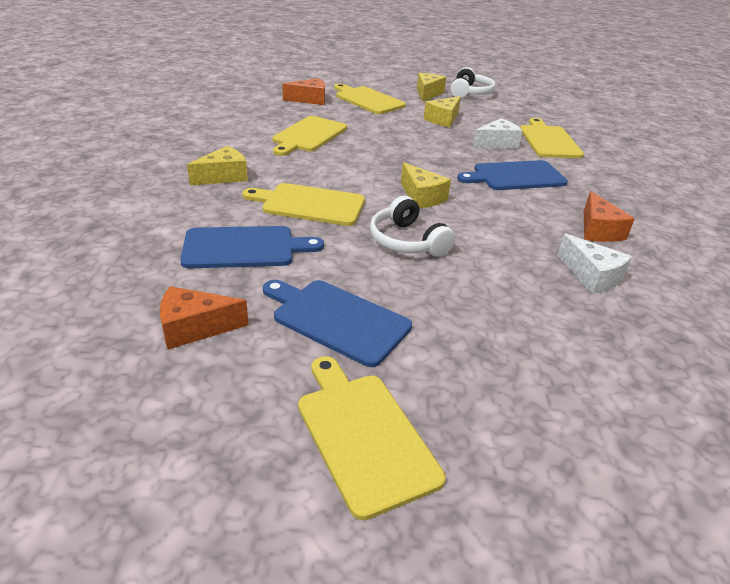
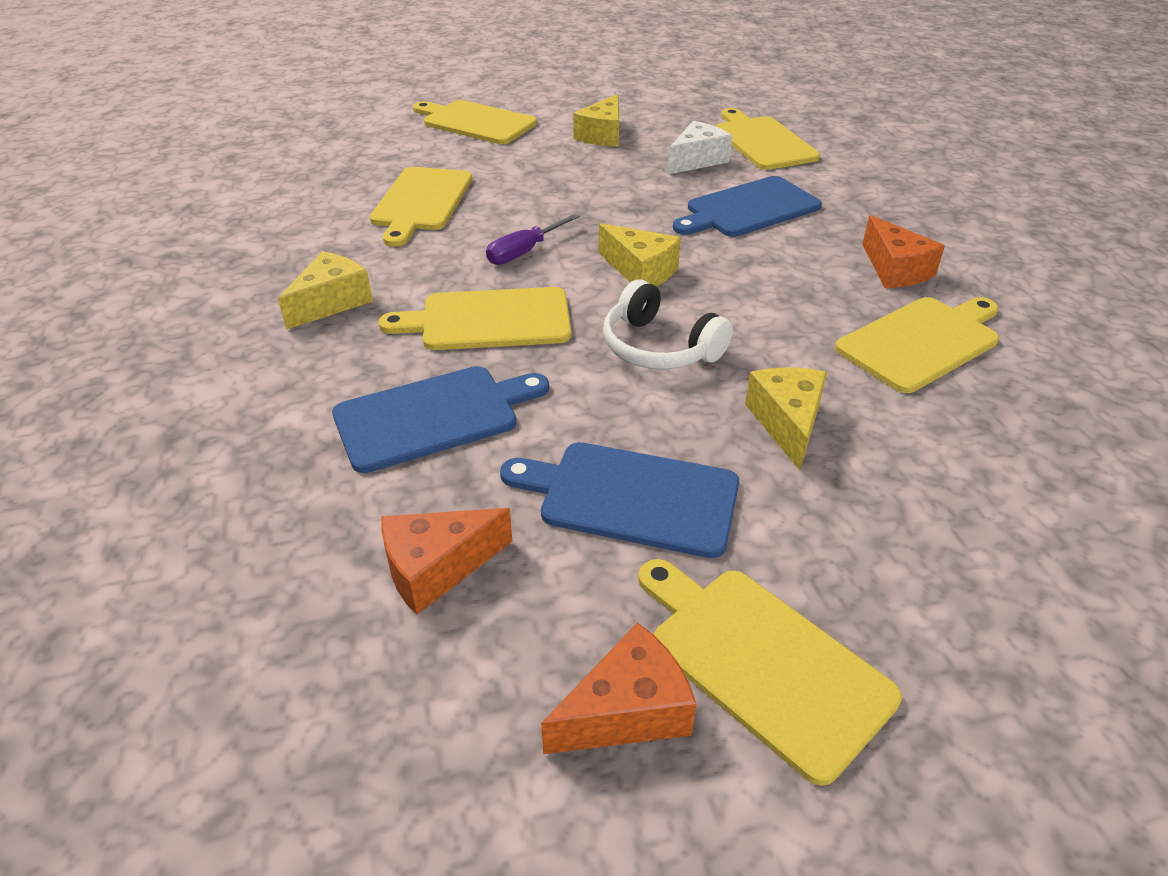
camera: 15 degrees left, 5 degrees up
(310, 100) = (388, 138): orange cheese -> orange cheese (627, 711)
(354, 173) = (524, 252): none -> purple screwdriver
(428, 94) = (557, 95): yellow cheese -> yellow cheese (787, 423)
(470, 93) = (616, 82): white headphones -> none
(591, 276) = (921, 342): white cheese -> yellow cutting board

